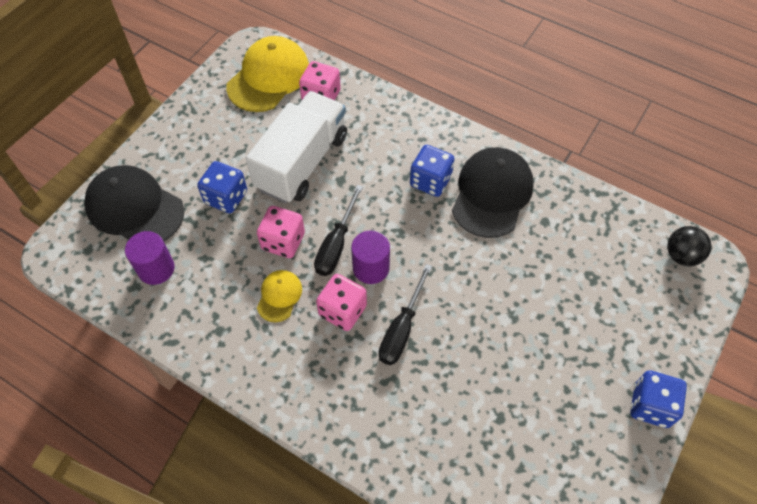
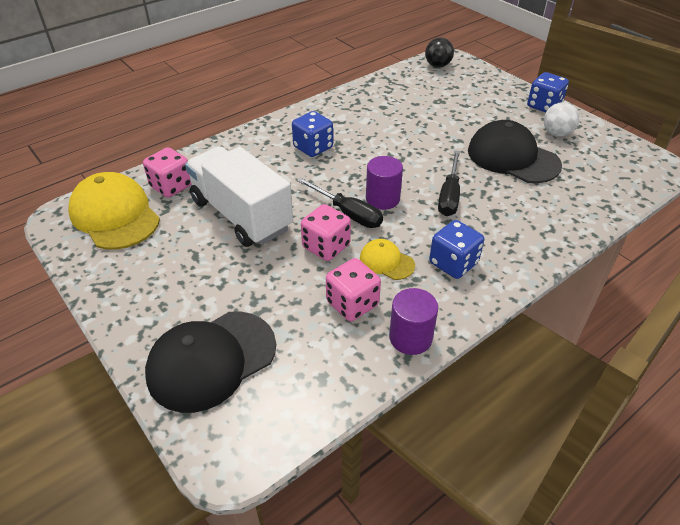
camera: 70 degrees left, 15 degrees down
(156, 269) = (307, 353): purple cylinder -> purple cylinder (410, 337)
(226, 197) = (247, 277): blue dice -> blue dice (453, 263)
(342, 311) = (419, 225): pink dice -> pink dice (352, 303)
(401, 329) = (449, 196): black screwdriver -> black screwdriver turned 60 degrees clockwise
(492, 194) = (344, 122): black cap -> black cap (512, 157)
(587, 430) = (556, 133): none -> white ball

